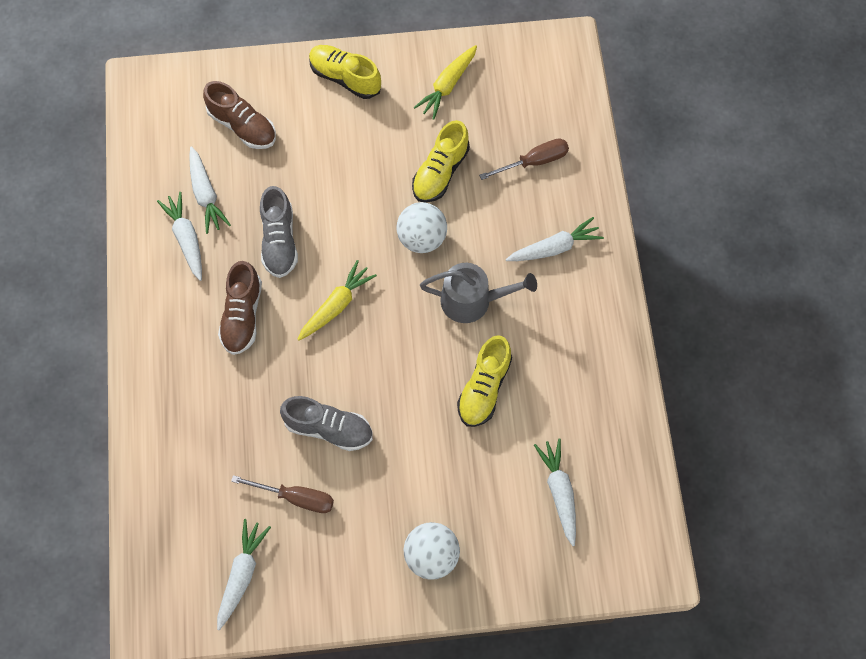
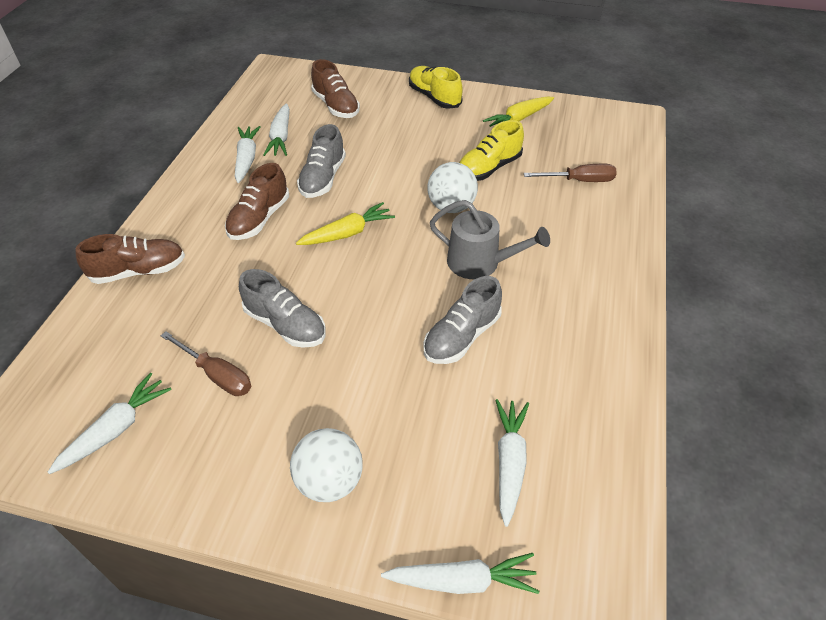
camera: 20 degrees right, 20 degrees down
(163, 417) = (139, 271): none -> brown shoe
(484, 388) = (461, 336): yellow shoe -> grey shoe
(554, 248) = (578, 244): white carrot -> white carrot (462, 581)

